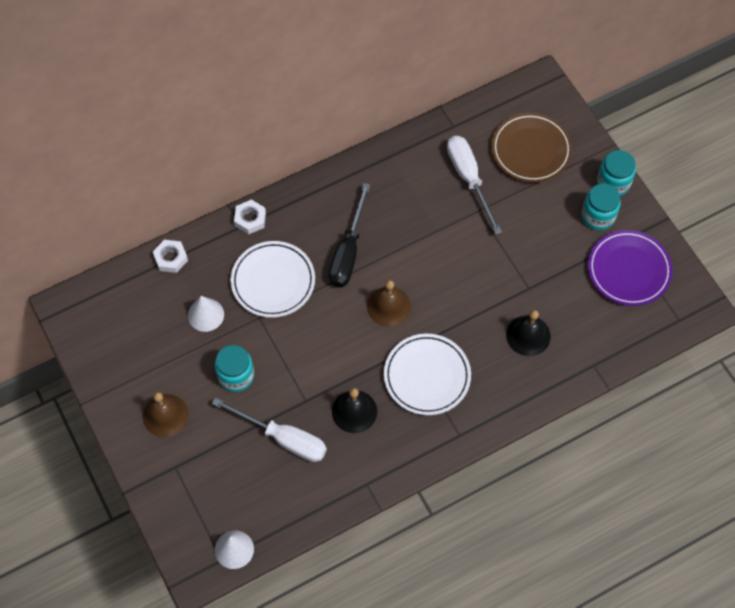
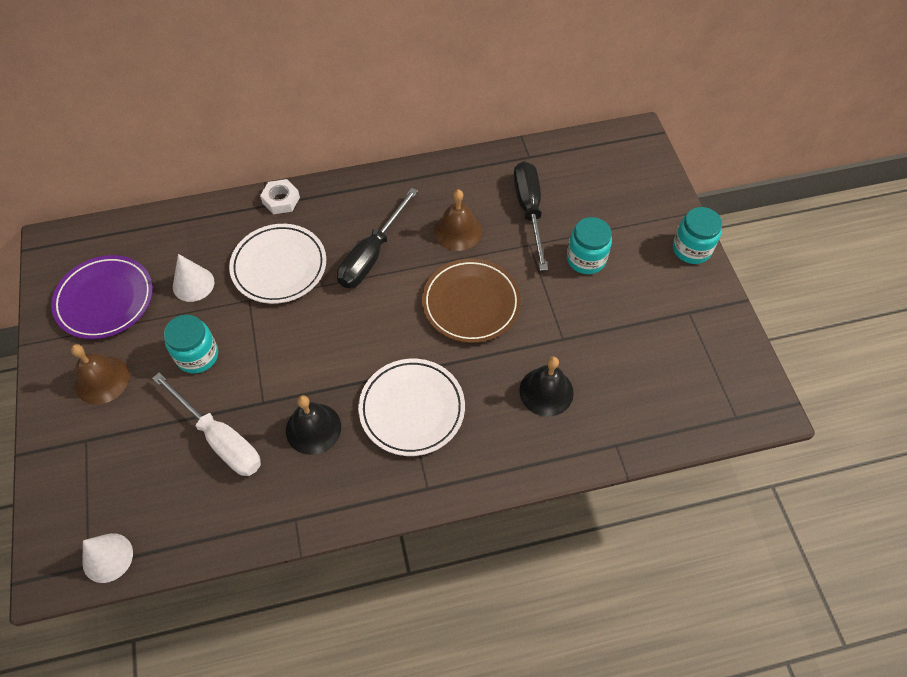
camera: 15 degrees right, 5 degrees down
(171, 258) = (183, 219): white nut -> none
(388, 306) = (395, 321): brown bell -> brown bell (457, 231)
(469, 179) = (529, 210): white screwdriver -> black screwdriver
(531, 150) = (606, 197): brown plate -> brown plate (471, 303)
(598, 216) = (665, 279): turquoise jar -> turquoise jar (586, 259)
(628, 270) = (687, 346): purple plate -> purple plate (105, 300)

